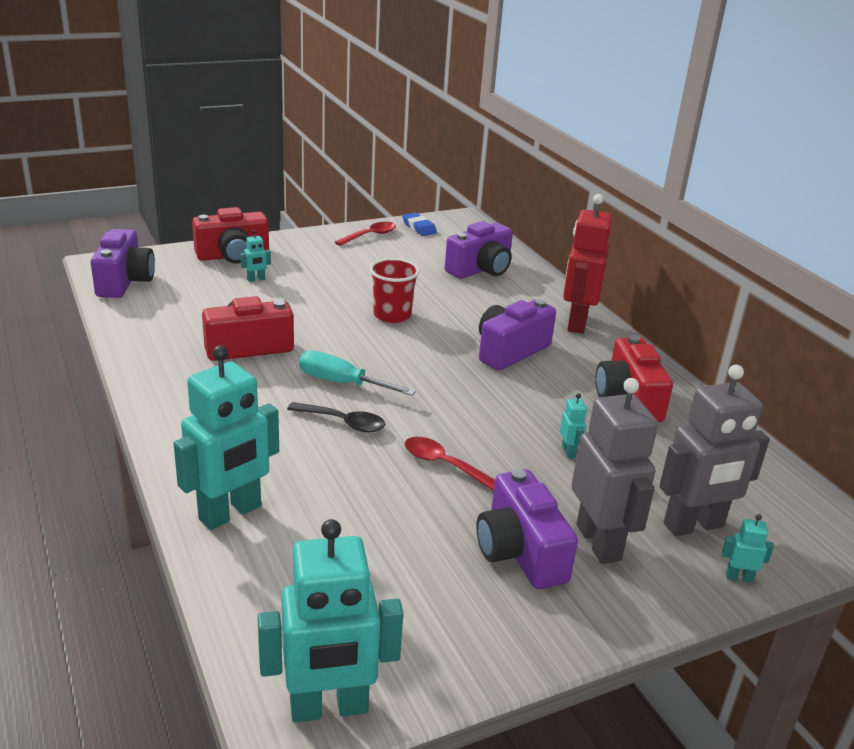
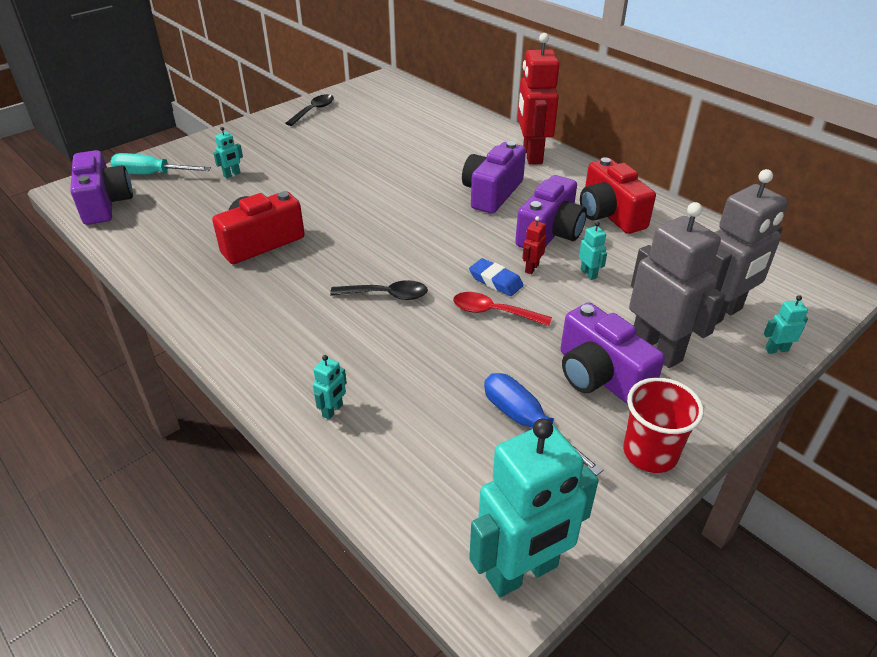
camera: 15 degrees left, 10 degrees up
(230, 513) = (333, 410): turquoise robot -> turquoise robot, size x0.41
(233, 256) = (197, 156): red camera -> none
(341, 383) = (364, 257): turquoise screwdriver -> turquoise screwdriver (150, 174)
(370, 235) = (313, 111): red spoon -> black spoon
(392, 315) = (374, 182): red cup -> red cup (650, 453)
(414, 574) = (525, 422): none -> blue screwdriver
(419, 228) = (352, 95): blue eraser -> blue eraser (495, 281)
(481, 269) = (427, 123): purple camera -> purple camera (550, 233)
(509, 432) = (531, 268): none -> red robot

